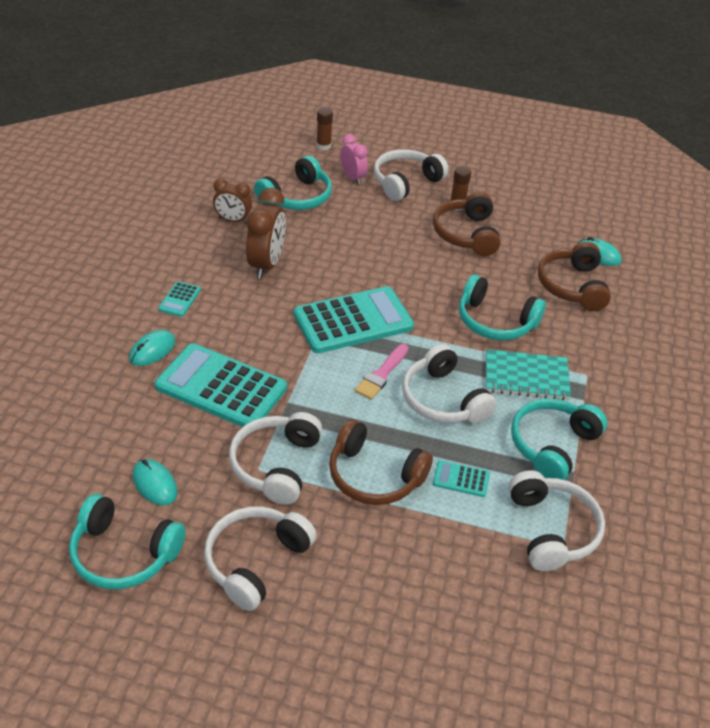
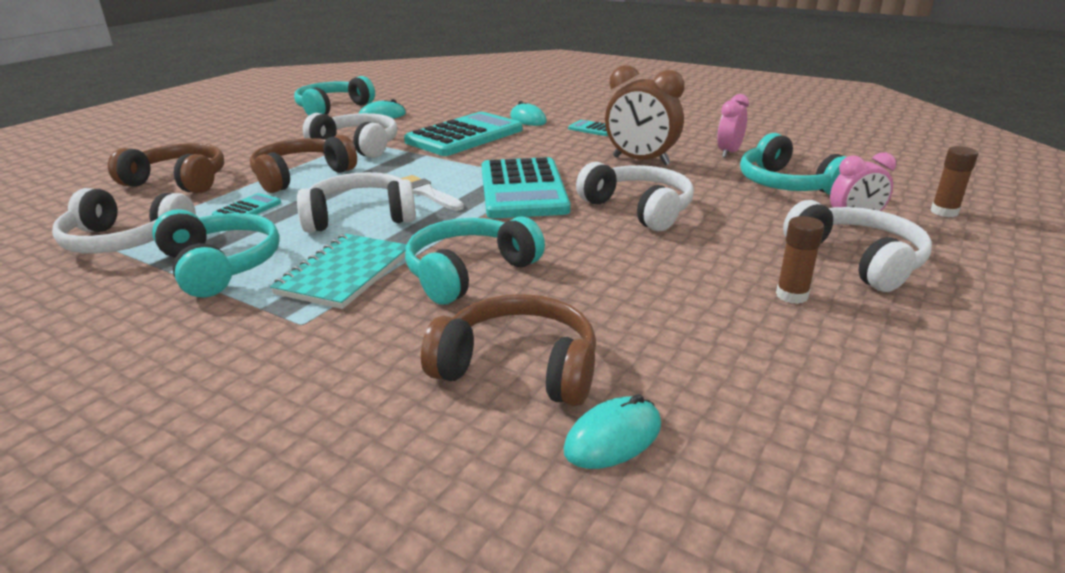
camera: 110 degrees right, 15 degrees down
(233, 220) = (729, 153): brown clock -> pink clock
(255, 561) = (277, 135): white headphones -> white headphones (639, 209)
(381, 374) = (427, 193): pink brush -> white brush
(466, 234) = (699, 288): brown headphones -> brown headphones (179, 181)

